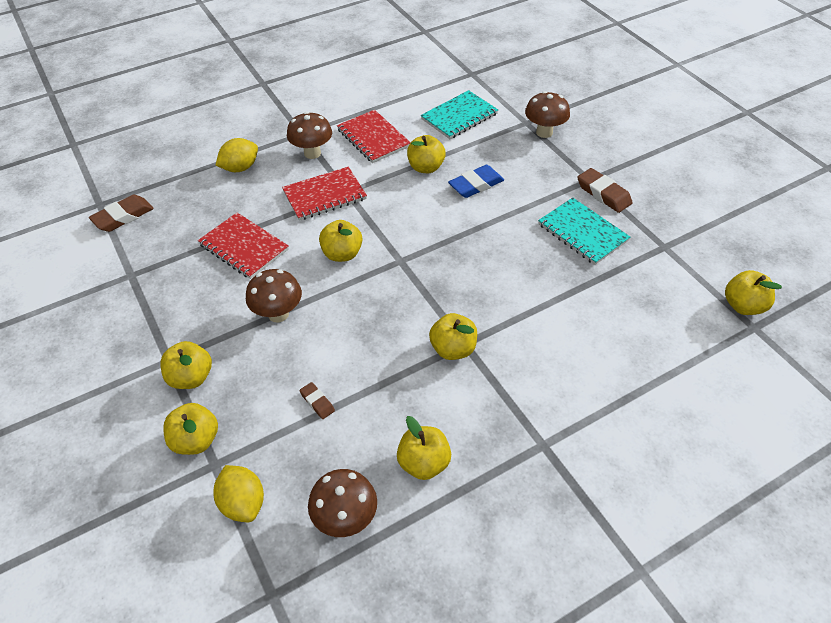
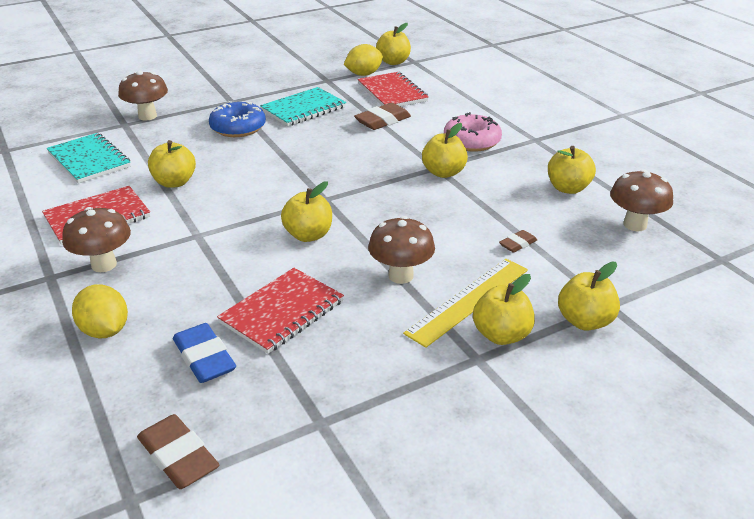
camera: 90 degrees left, 15 degrees down
(238, 358) = (469, 301): none -> yellow ruler
(243, 503) = (644, 282): yellow lemon -> yellow lemon (363, 74)
(324, 195) = (199, 251): red notebook -> red notebook (392, 92)
(476, 185) = (217, 154): blue eraser -> blue eraser (204, 358)
(528, 378) = (471, 141): none -> pink donut
(530, 191) = (238, 128): none -> blue donut
(603, 194) = (254, 97): brown eraser -> brown eraser (382, 121)

